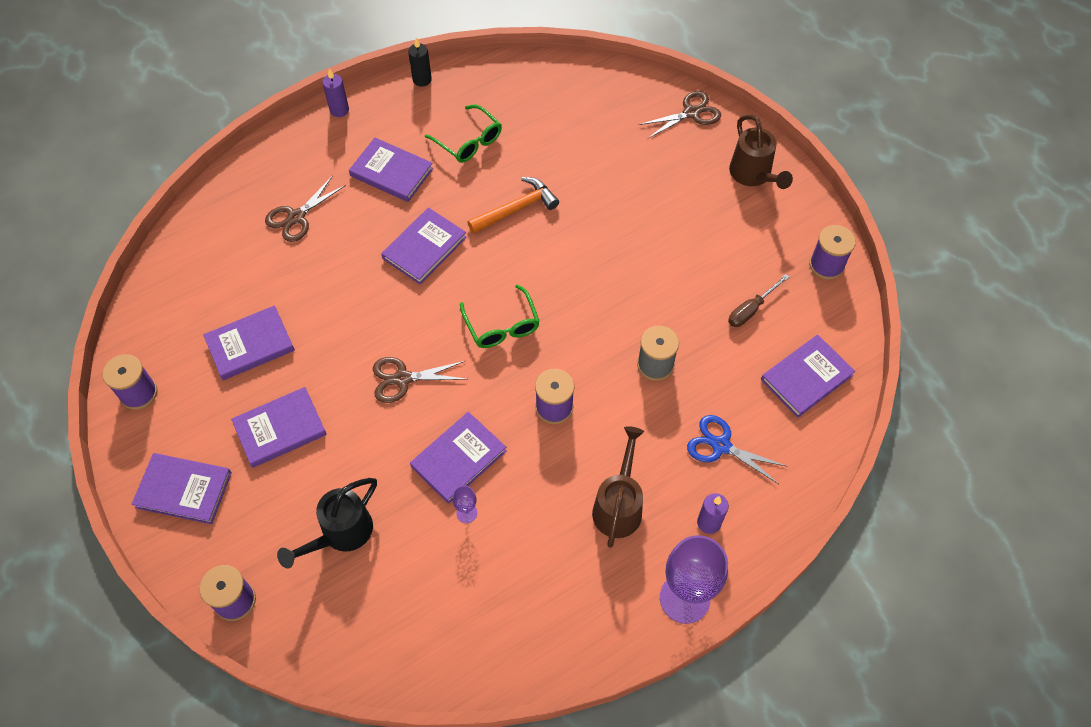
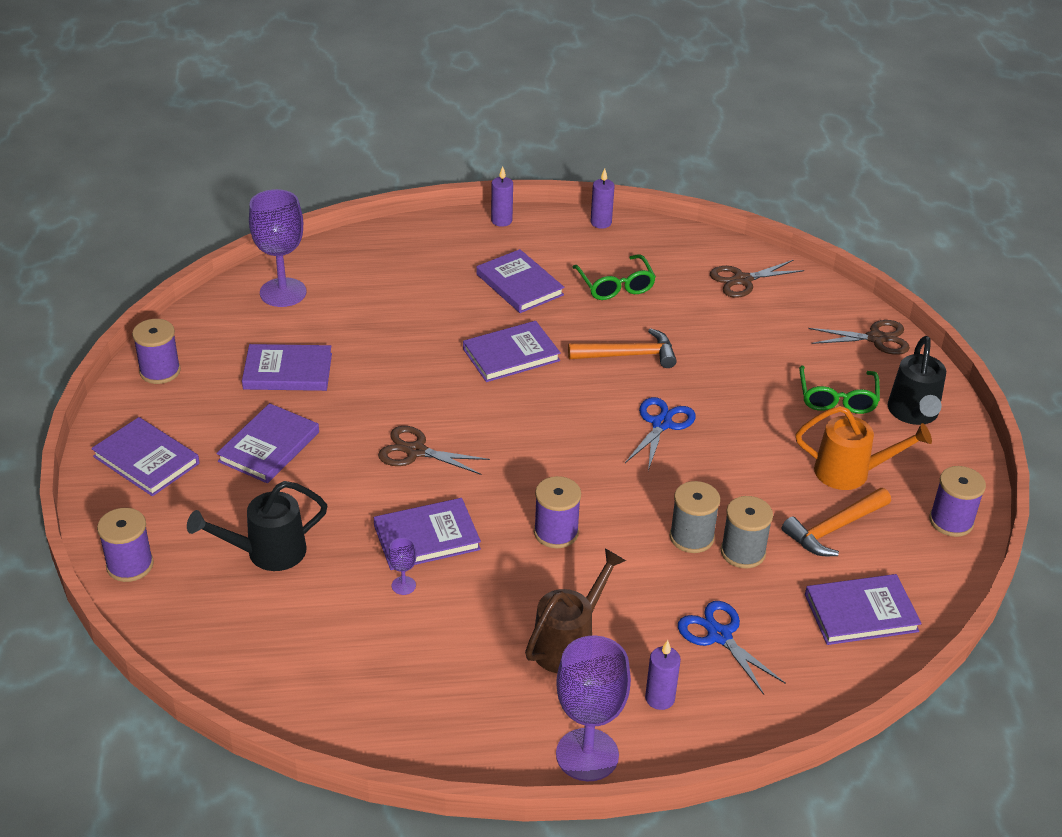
camera: 25 degrees right, 20 degrees down
(196, 263) = (283, 292): none -> purple goblet
(280, 429) = (269, 447): purple book -> purple book turned 60 degrees counterclockwise
(296, 217) = (402, 289): brown scissors -> brown scissors (742, 280)
(422, 79) = (601, 223): black candle -> purple candle
(502, 325) = (547, 445): green glasses -> green glasses (837, 398)
(577, 266) = (661, 424): none -> blue scissors
(698, 361) = (743, 552): none -> grey spool
(736, 251) = (850, 472): none -> orange watering can
(751, 309) = (834, 529): brown screwdriver -> orange hammer
(753, 175) = (913, 413): brown watering can -> black watering can

